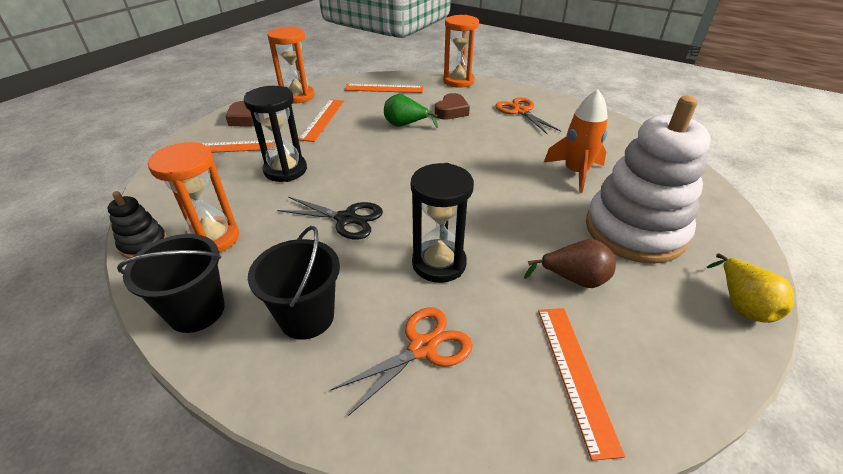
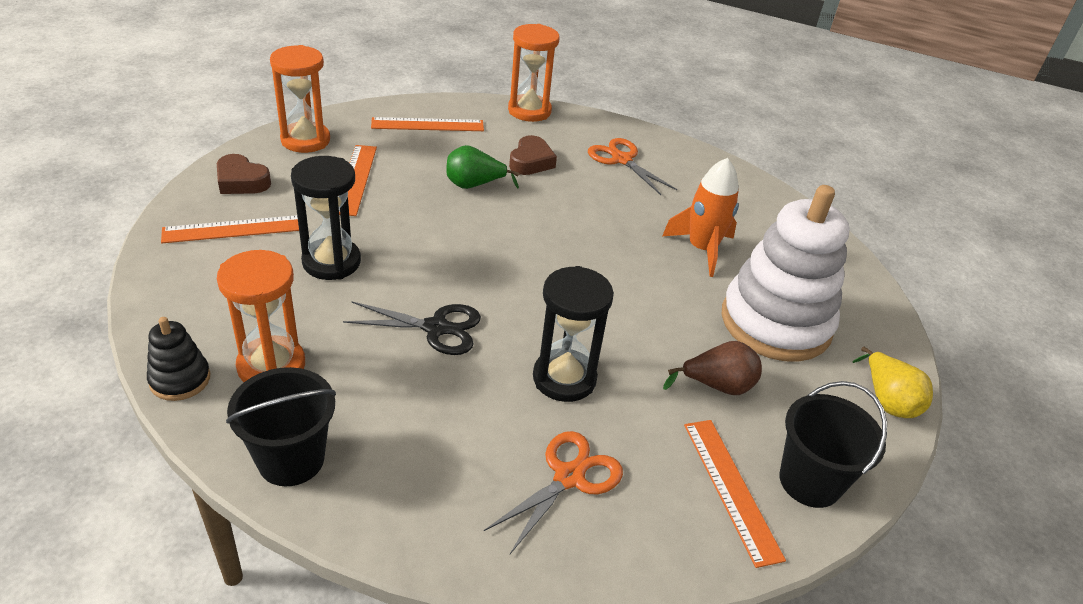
camera: 15 degrees left, 0 degrees up
(307, 317) = (428, 455): black bucket -> black bucket (810, 481)

